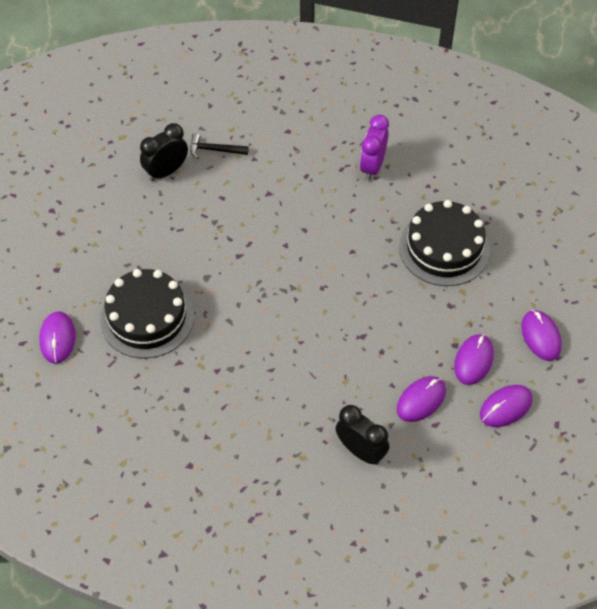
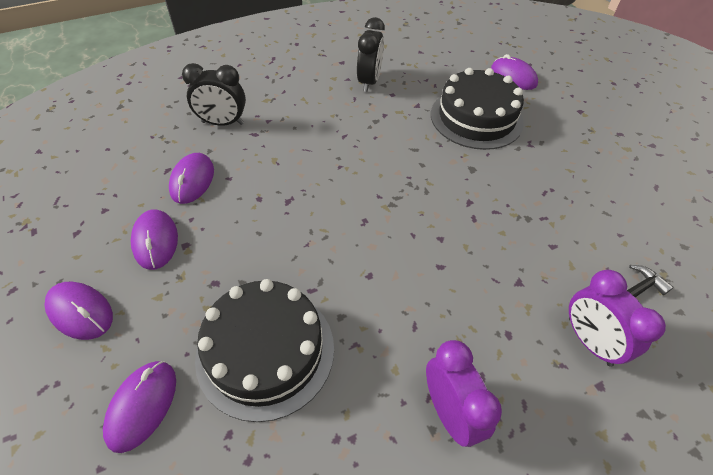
camera: 140 degrees right, 5 degrees down
(166, 171) = (633, 237): black clock -> black clock (369, 82)
(268, 148) = (589, 341): none -> purple clock
(505, 407) = (99, 217): purple mouse -> purple mouse (142, 405)

